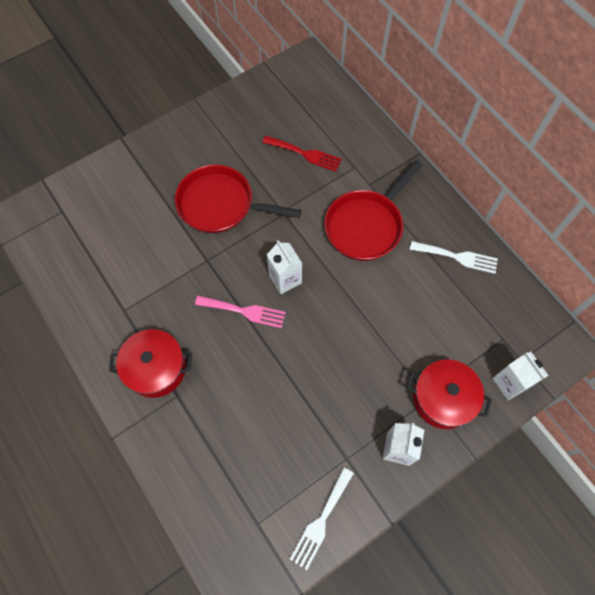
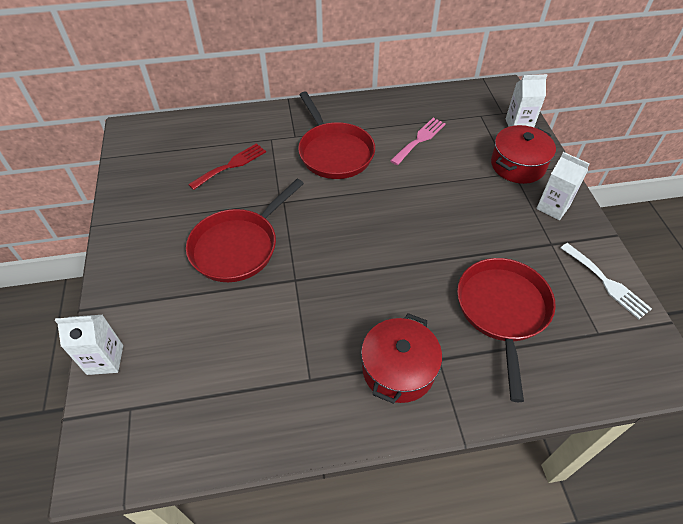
camera: 65 degrees left, 15 degrees down
(244, 311) = (371, 268): pink fork -> pink fork (419, 139)
(246, 433) = (502, 311): none -> red pan
(285, 279) = (354, 225): white carton -> white carton (105, 359)
(457, 257) = (397, 112): white fork -> none

